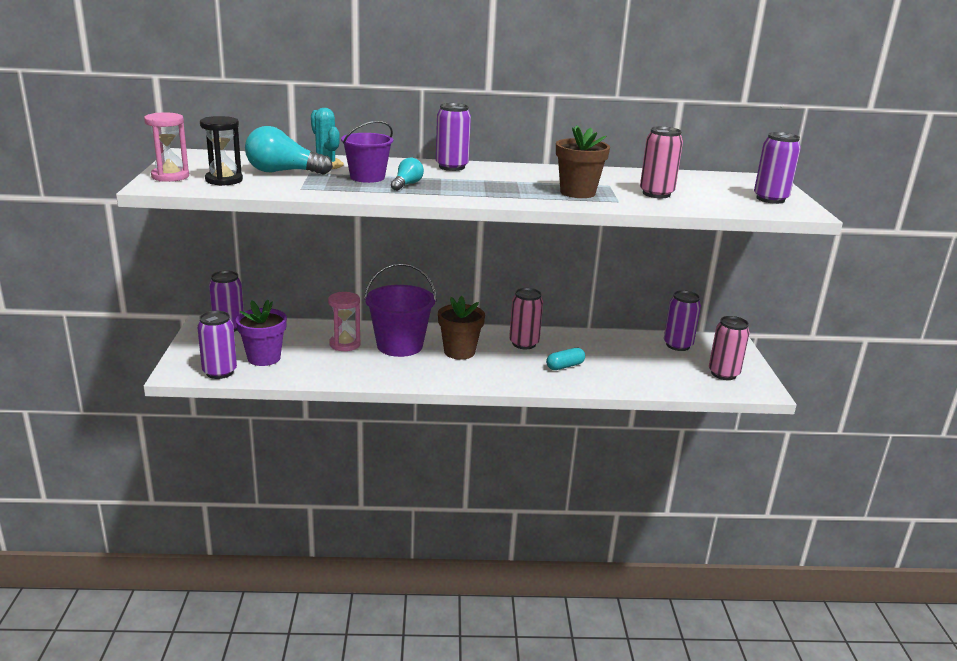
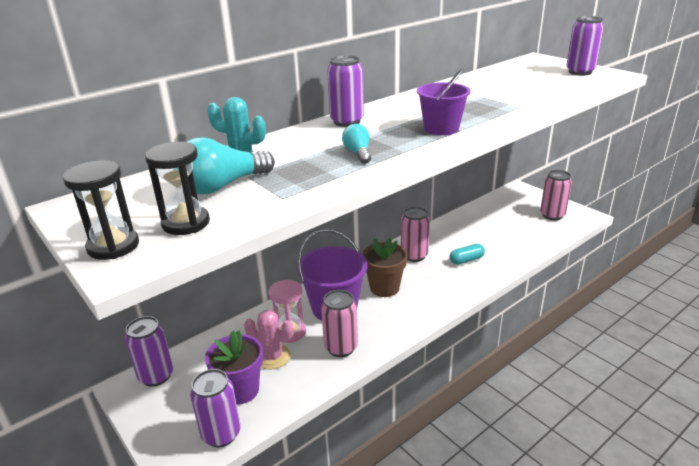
camera: 35 degrees left, 5 degrees up
(170, 176) = (113, 246): pink hourglass -> black hourglass
(311, 351) = (272, 357): none -> pink cactus
(367, 177) = (310, 159): purple bucket -> purple bucket (441, 128)
(565, 366) = (466, 260): turquoise capsule -> turquoise capsule turned 45 degrees clockwise
(577, 193) = (481, 110): brown flower pot -> none
(656, 194) = (522, 92): pink can -> pink can (341, 347)
(677, 345) = (499, 207): purple can -> none

